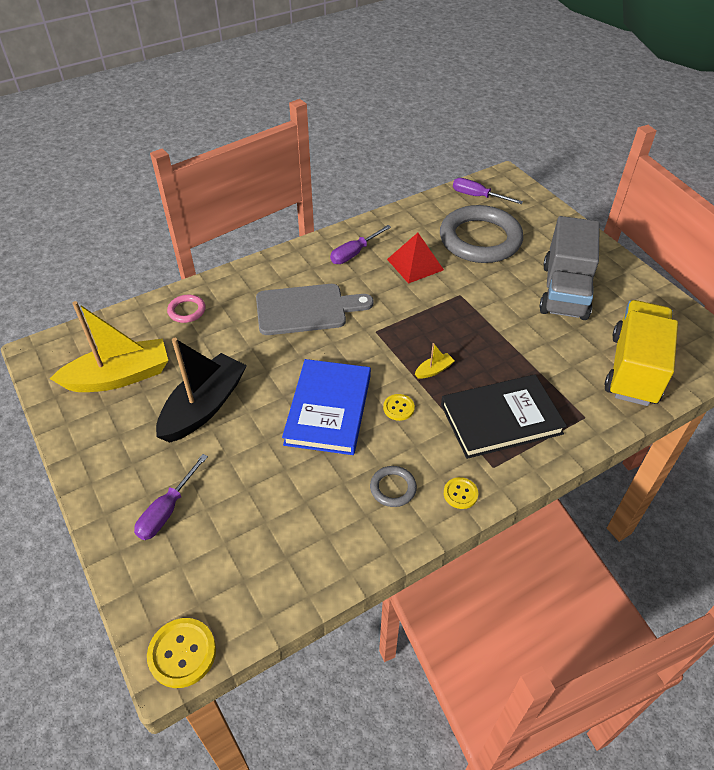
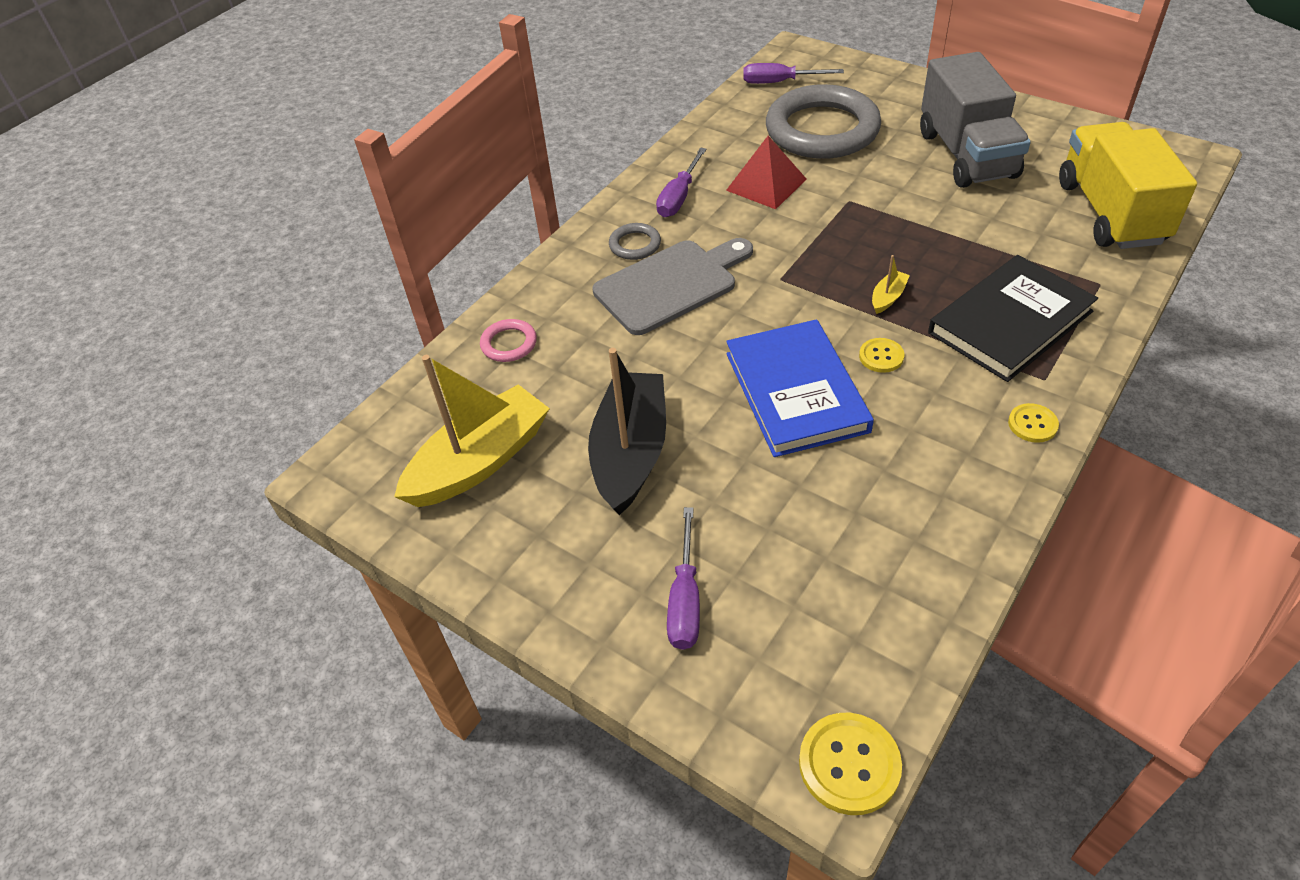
camera: 20 degrees left, 0 degrees up
(393, 488) = (949, 451): grey ring -> grey ring (635, 245)

